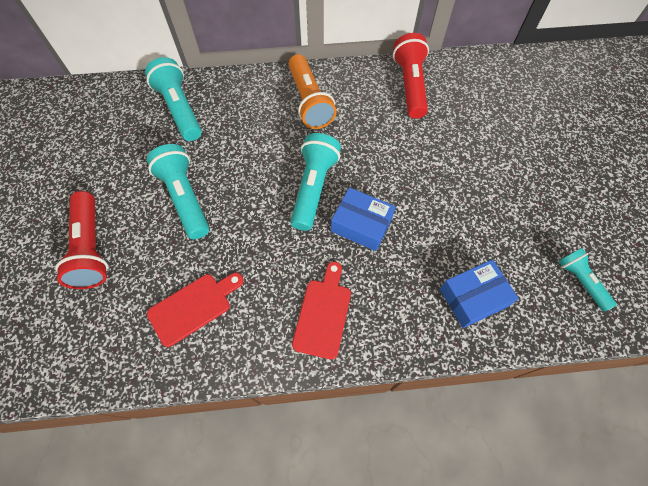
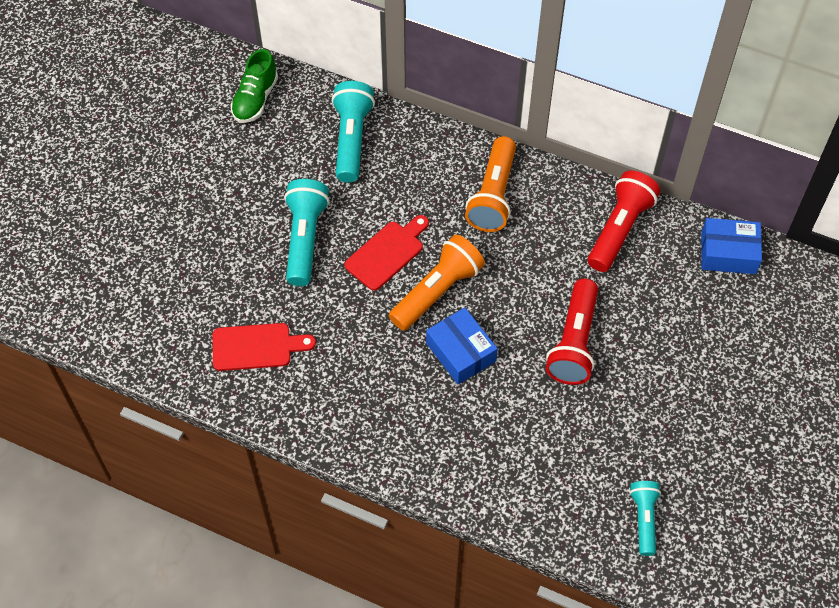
camera: 30 degrees right, 5 degrees down
(85, 113) = (255, 99): none -> green shoe
(91, 248) = (194, 246): red flashlight -> red flashlight (574, 342)
(314, 188) = (437, 291): turquoise flashlight -> orange flashlight
(323, 313) = (369, 414): red cutting board -> red cutting board (387, 253)
(473, 297) = (522, 476): blue box -> blue box (728, 253)

